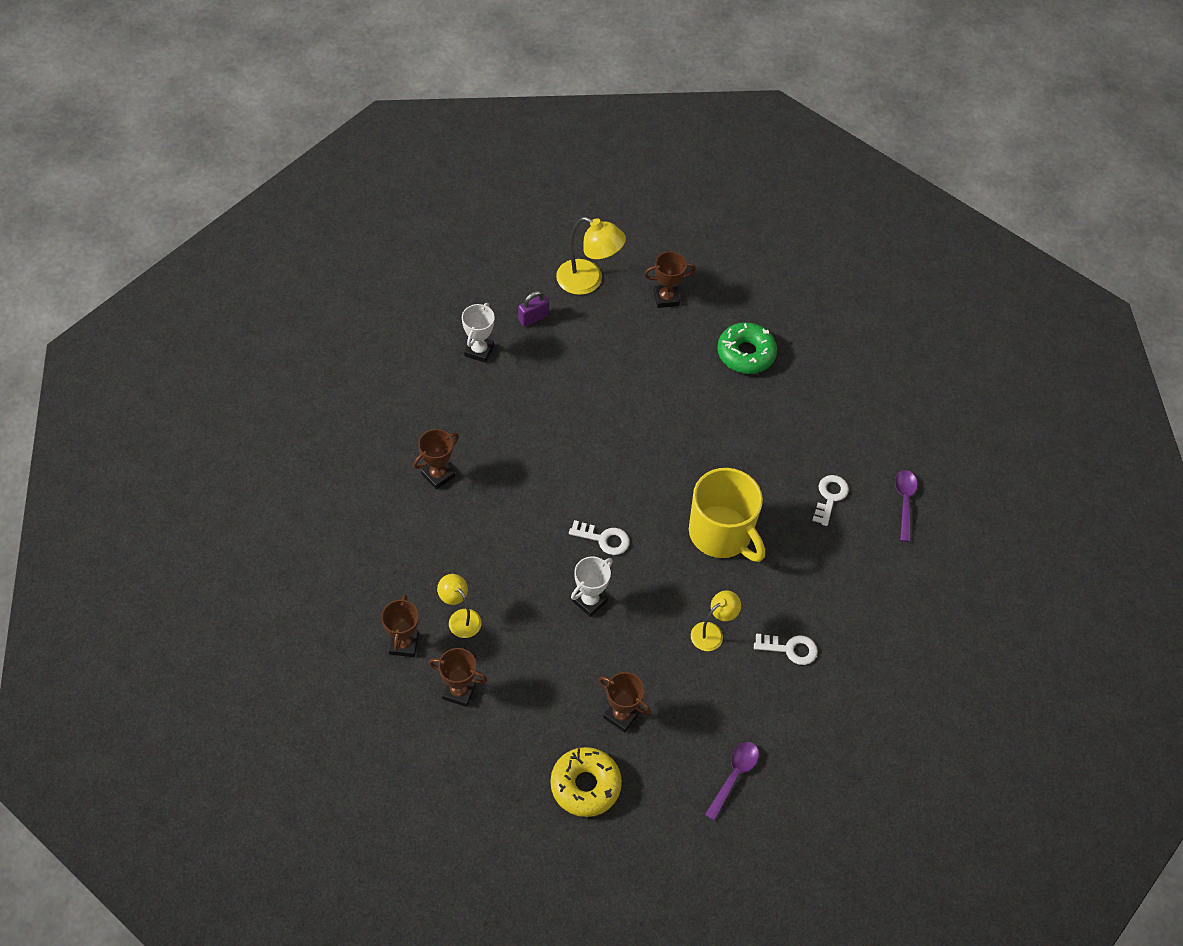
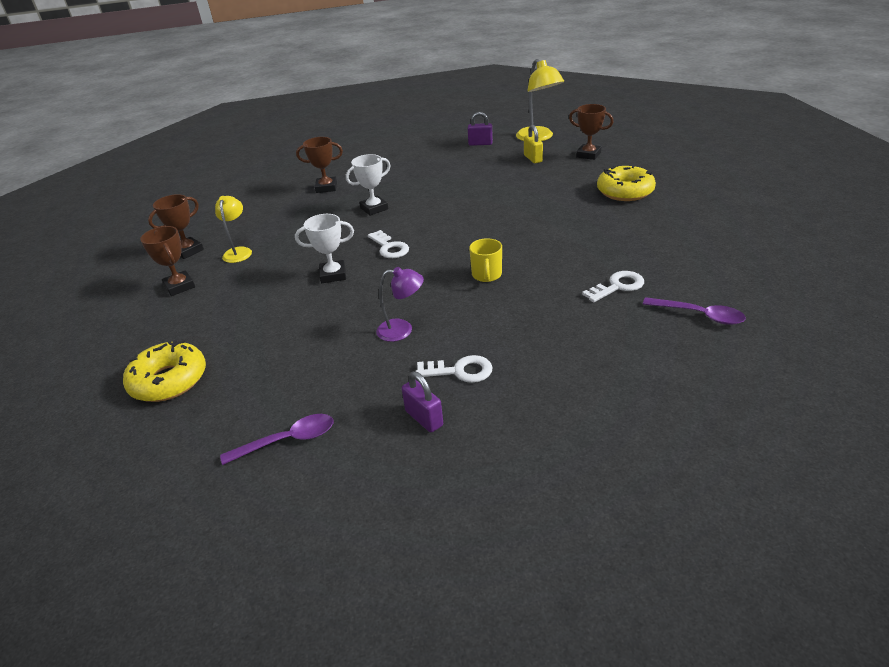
camera: 45 degrees right, 20 degrees down
(479, 351) = (427, 148): white trophy -> white trophy (374, 208)
(615, 327) = (533, 158): none -> yellow padlock
(621, 715) = (259, 349): brown trophy -> none
(712, 632) = (402, 330): yellow lamp -> purple lamp
(721, 534) = (486, 275): yellow mug -> yellow mug, size x0.46
(746, 354) = (625, 191): green donut -> yellow donut
(790, 649) = (460, 371): white key -> white key turned 45 degrees counterclockwise
(803, 704) = (424, 418): none -> purple padlock
(904, 502) = (699, 315): purple spoon -> purple spoon turned 75 degrees clockwise

